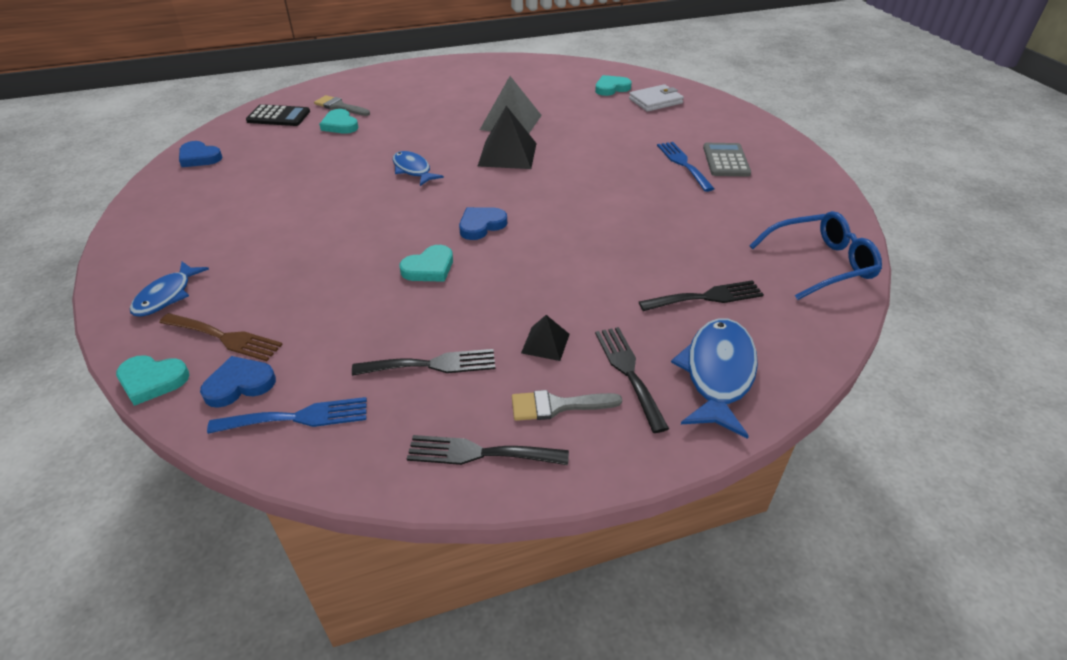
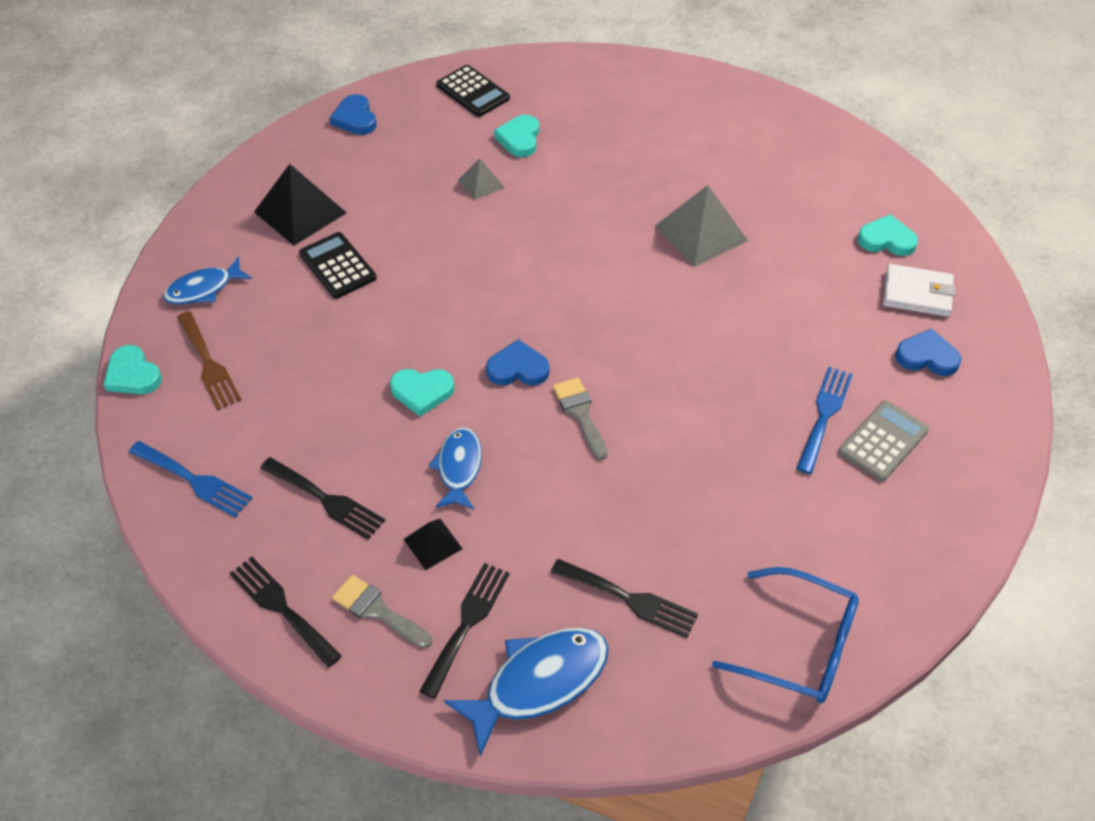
camera: 40 degrees right, 10 degrees up
(239, 384) = (182, 420): blue heart -> blue heart (927, 357)
(277, 233) = (337, 266): none -> black calculator
(338, 153) = (481, 183): none -> grey pyramid
(339, 106) = (545, 107): grey brush -> grey brush (580, 413)
(413, 170) = (528, 250): blue fish -> blue fish (459, 468)
(507, 154) = (644, 283): black pyramid -> black pyramid (300, 212)

